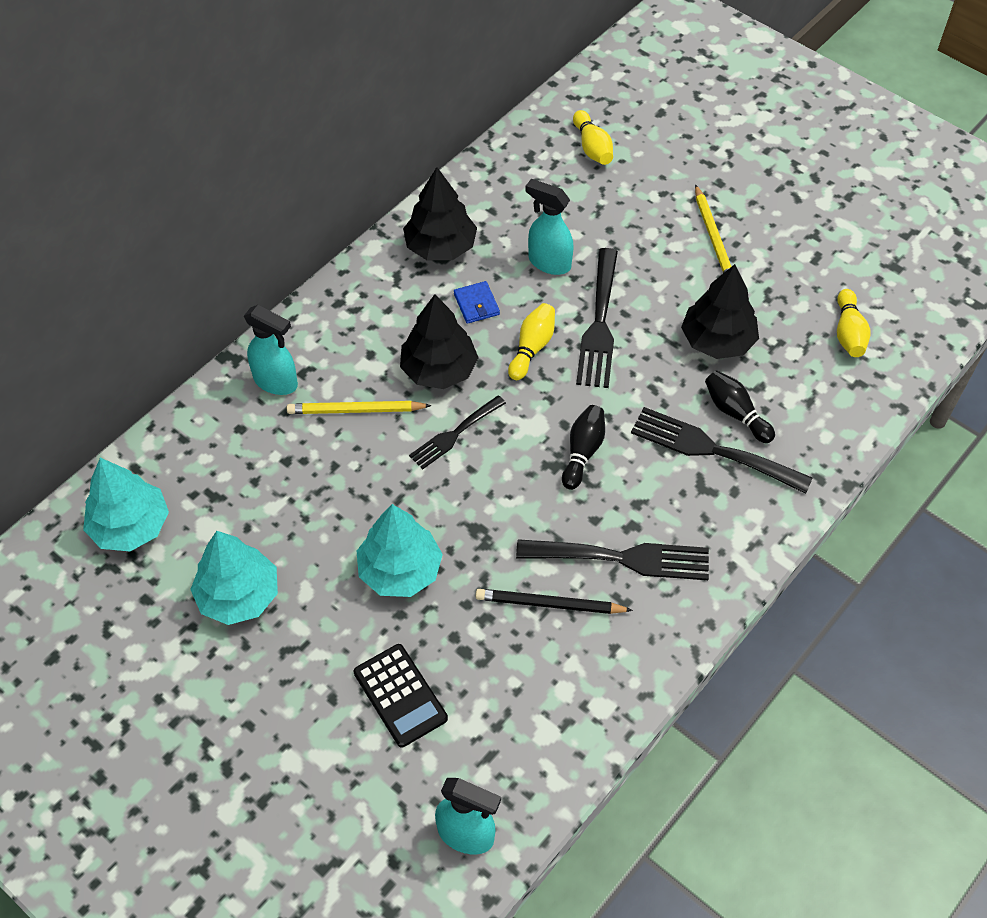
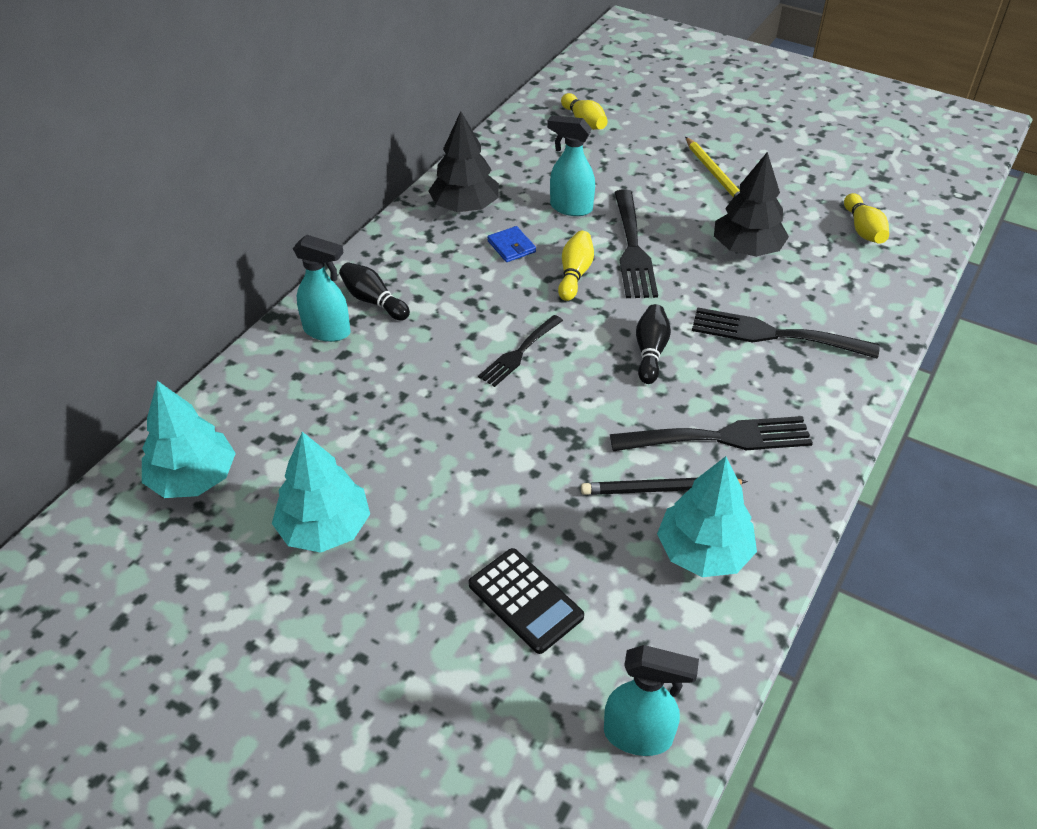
camera: 10 degrees left, 10 degrees down
(356, 410) = (414, 345): yellow pencil -> none
(400, 570) = (494, 480): turquoise tree -> turquoise tree (703, 551)
(439, 369) = (489, 302): black tree -> none
(735, 413) = (785, 302): black bowling pin -> black bowling pin (373, 301)

